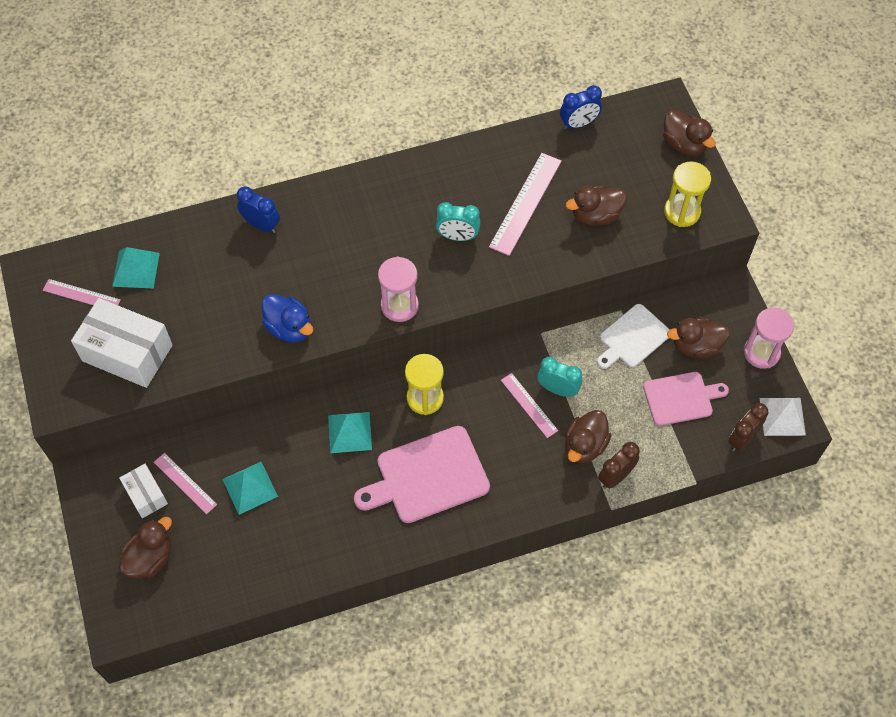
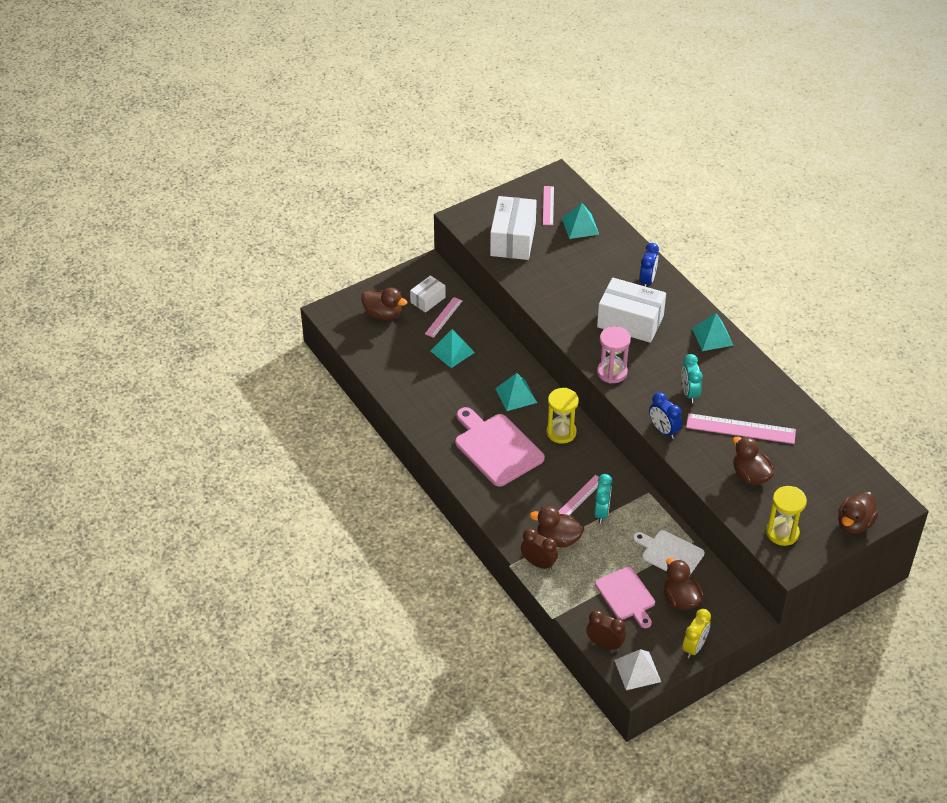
camera: 75 degrees right, 15 degrees down
(289, 328) = (567, 316): blue duck -> none
(323, 262) = (630, 321): none -> white box
(377, 187) = (712, 336): none -> turquoise pyramid
(578, 124) = (838, 448): blue clock -> blue clock (663, 430)
(761, 352) = (694, 647): pink hourglass -> yellow clock

